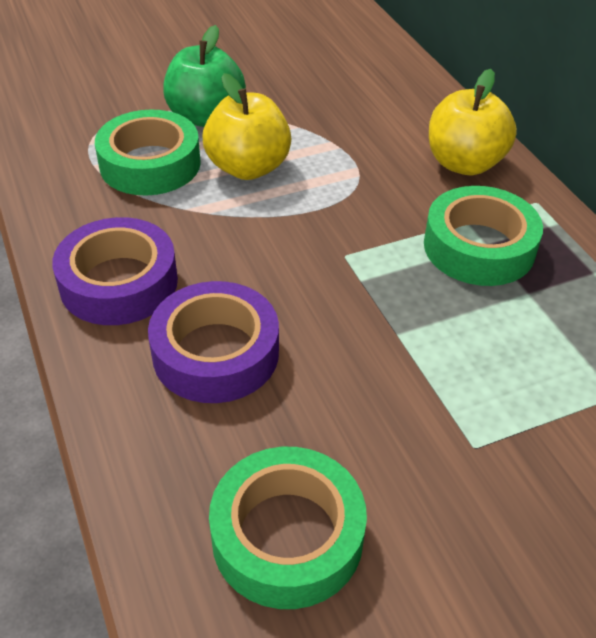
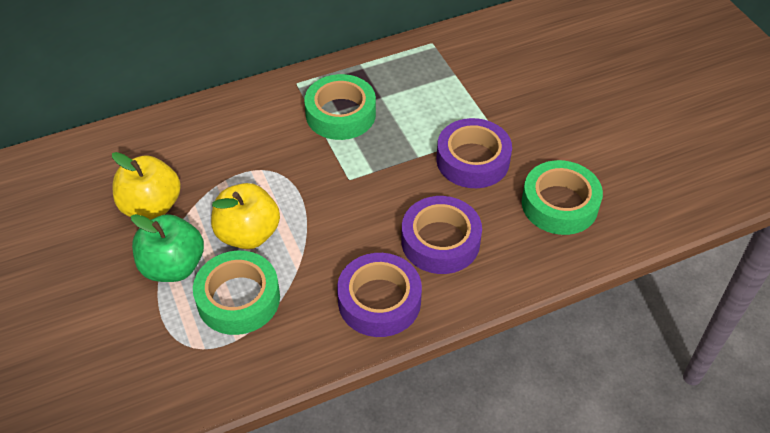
camera: 90 degrees left, 5 degrees up
(394, 407) = (472, 160): none -> purple tape
(464, 163) = (252, 113): yellow apple -> yellow apple (151, 206)

